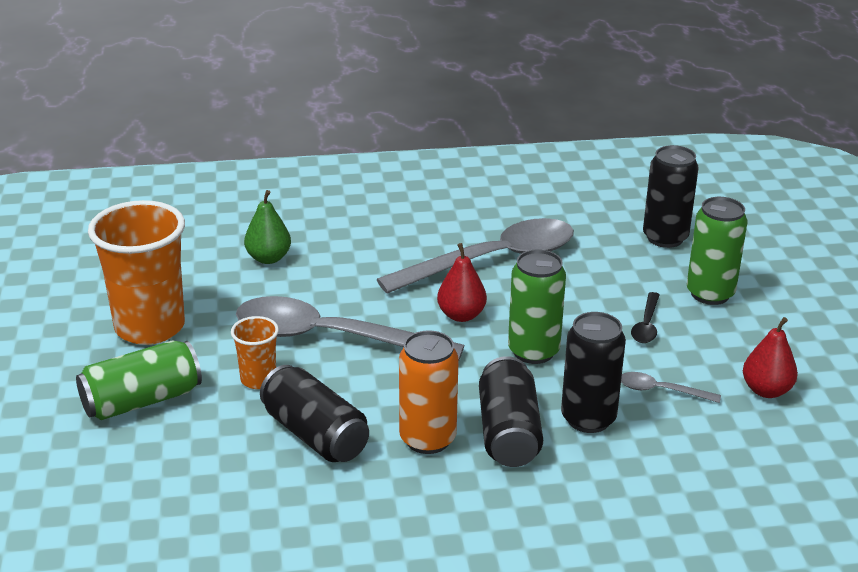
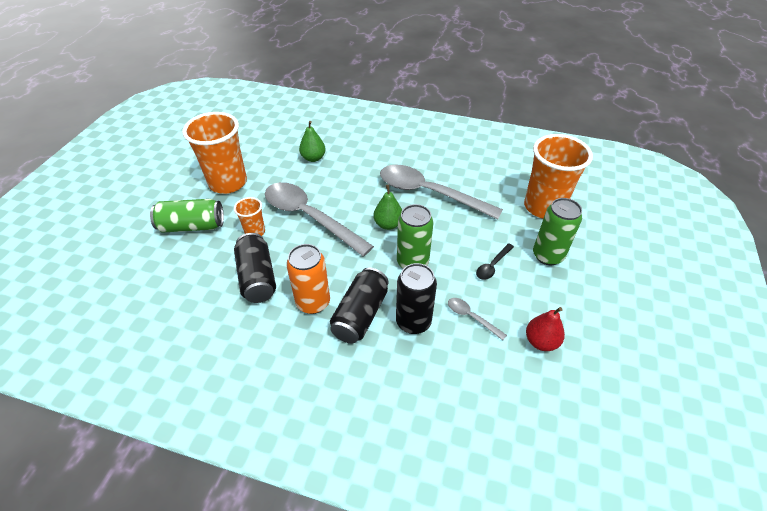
camera: 25 degrees right, 15 degrees up
(461, 315) = (388, 224): red pear -> green pear
(492, 260) = (429, 193): grey spoon -> grey spoon turned 150 degrees counterclockwise
(665, 238) = (543, 207): black can -> orange cup

